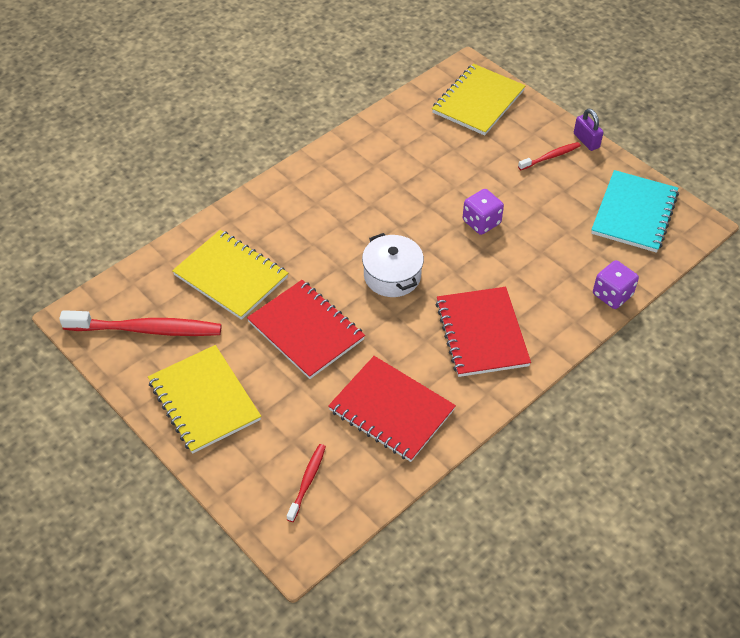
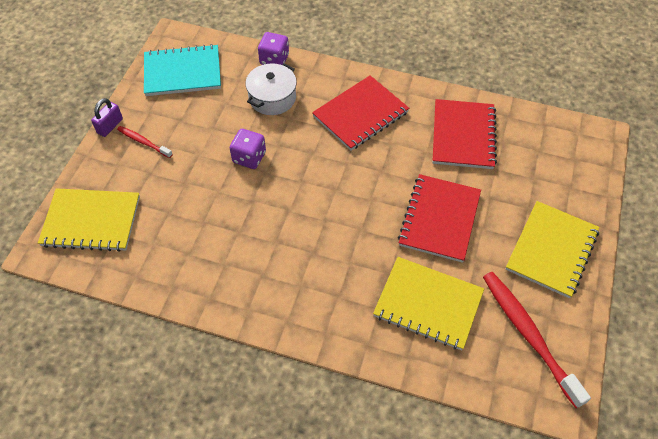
camera: 120 degrees left, 5 degrees up
(231, 276) = (428, 304): yellow notebook -> yellow notebook turned 75 degrees counterclockwise
(307, 481) = (553, 154): red toothbrush -> none
(392, 276) = (345, 190): white pot -> white pot (272, 98)

